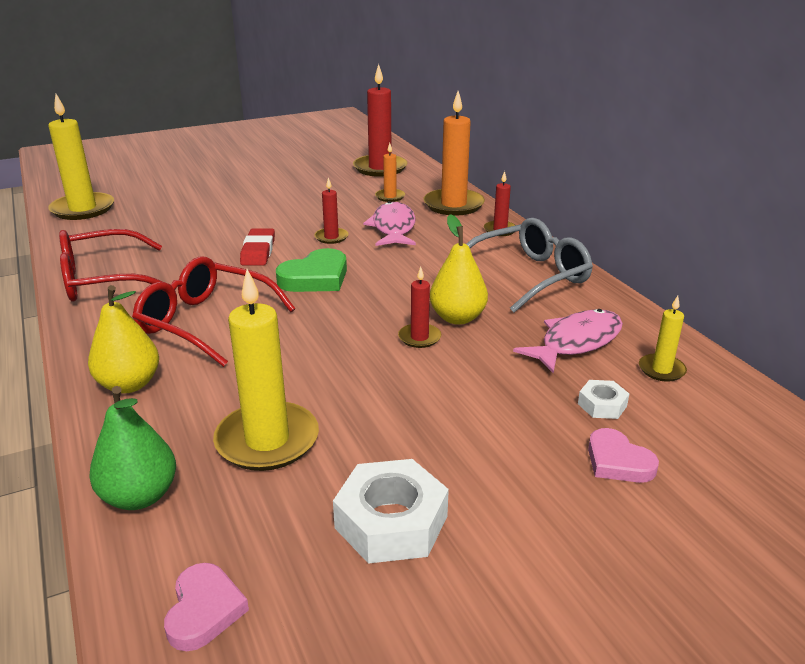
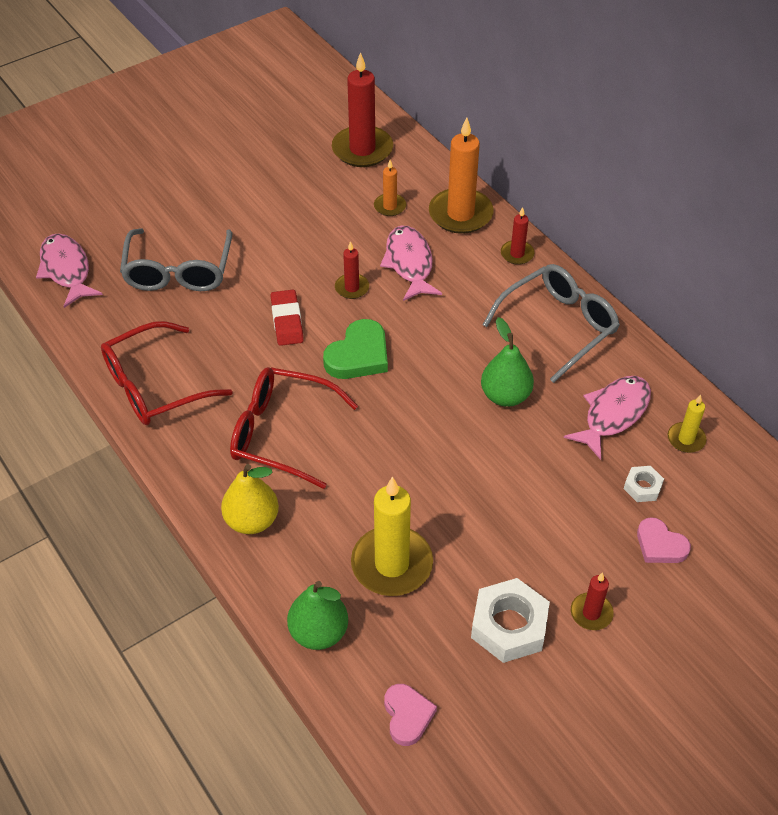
camera: 10 degrees left, 20 degrees up
(83, 209) = (66, 270): yellow candle -> pink fish
(179, 217) = (178, 271): none -> grey glasses
(419, 337) = (478, 427): red candle -> red candle (591, 613)
(457, 318) = (505, 396): yellow pear -> green pear

